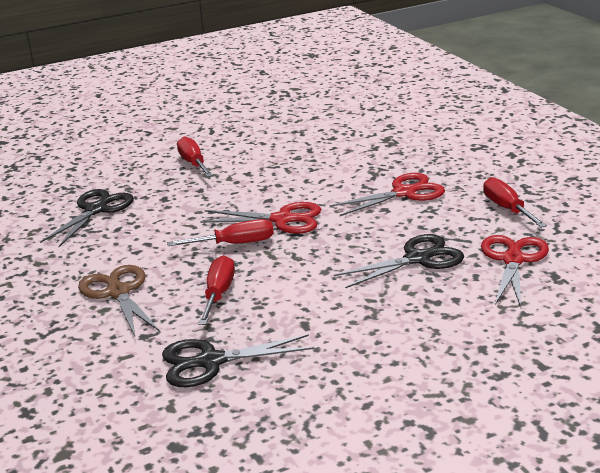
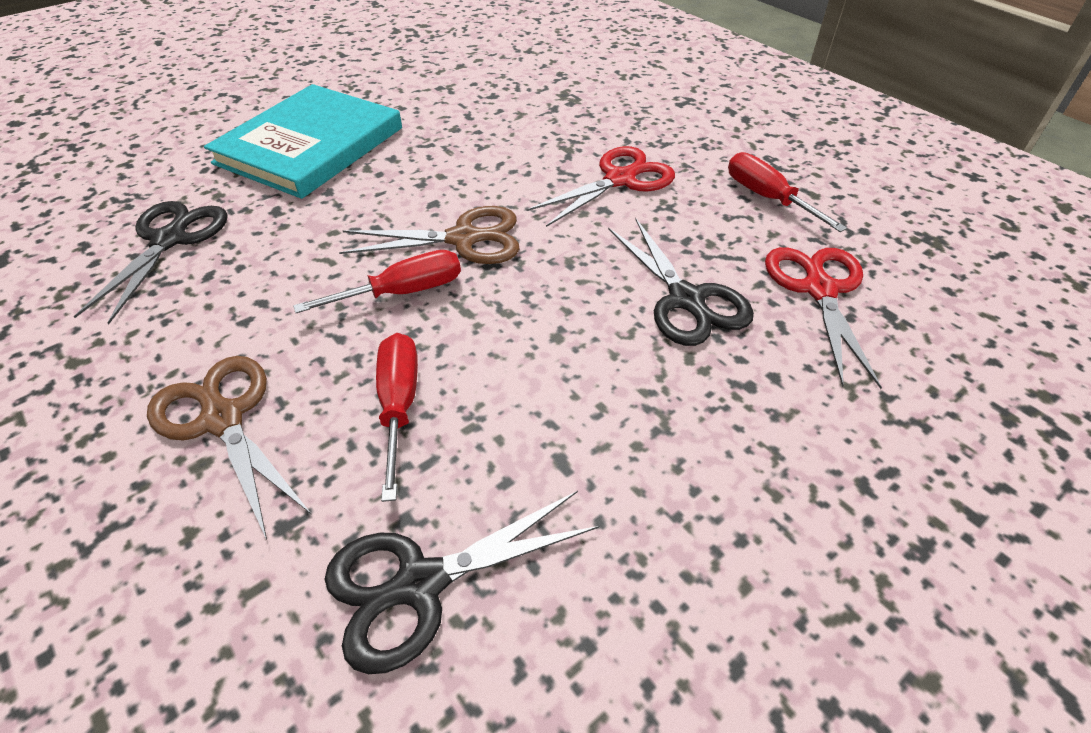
camera: 15 degrees left, 20 degrees up
(193, 163) = (310, 145): red screwdriver -> turquoise book
(282, 219) = (463, 239): red scissors -> brown scissors
(417, 259) = (686, 299): black scissors -> black scissors turned 105 degrees clockwise

